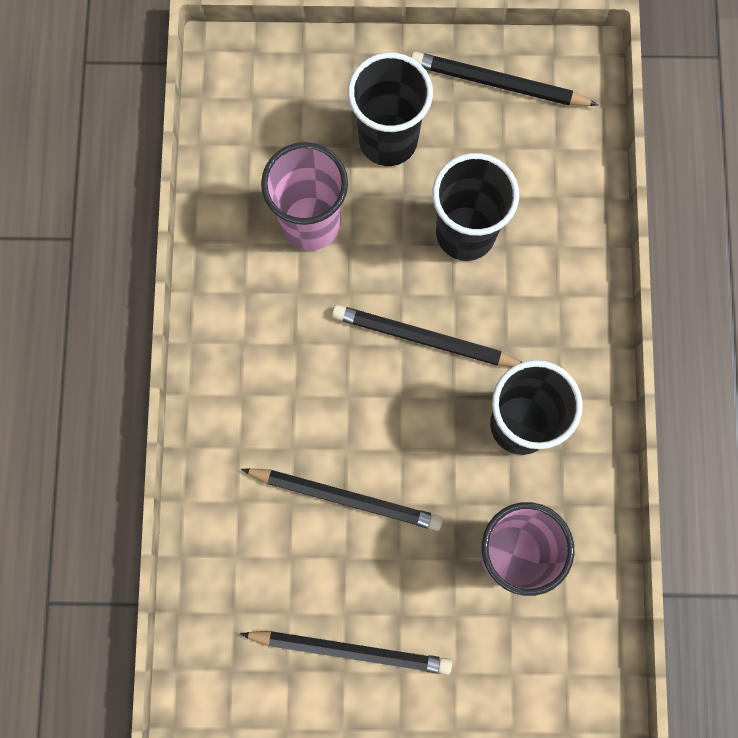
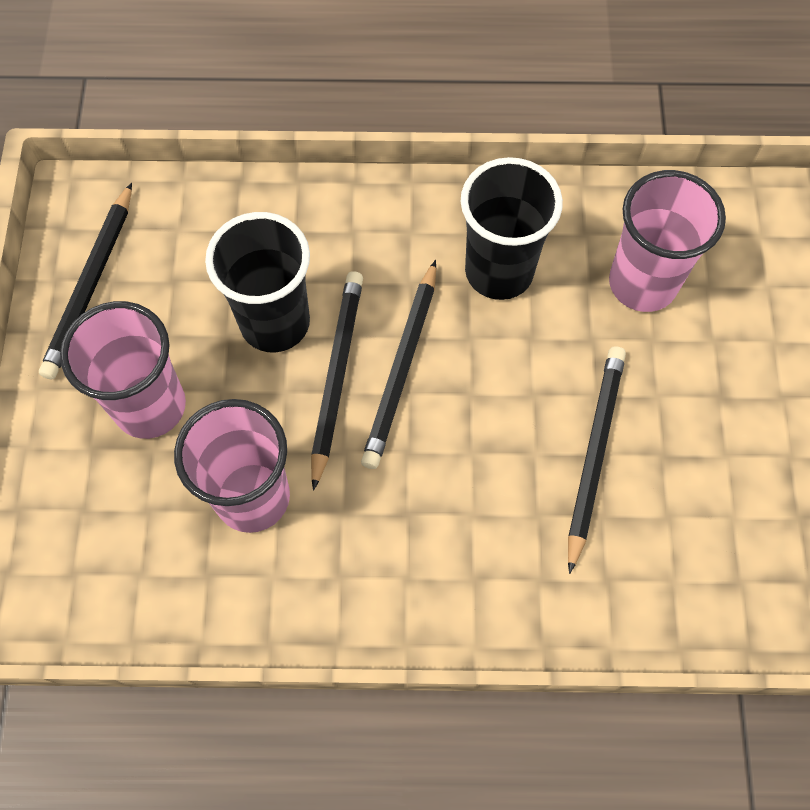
camera: 90 degrees left, 10 degrees down
(351, 650) = (766, 447): black pencil -> black pencil (336, 375)
(388, 140) = (150, 406): black cup -> pink cup

